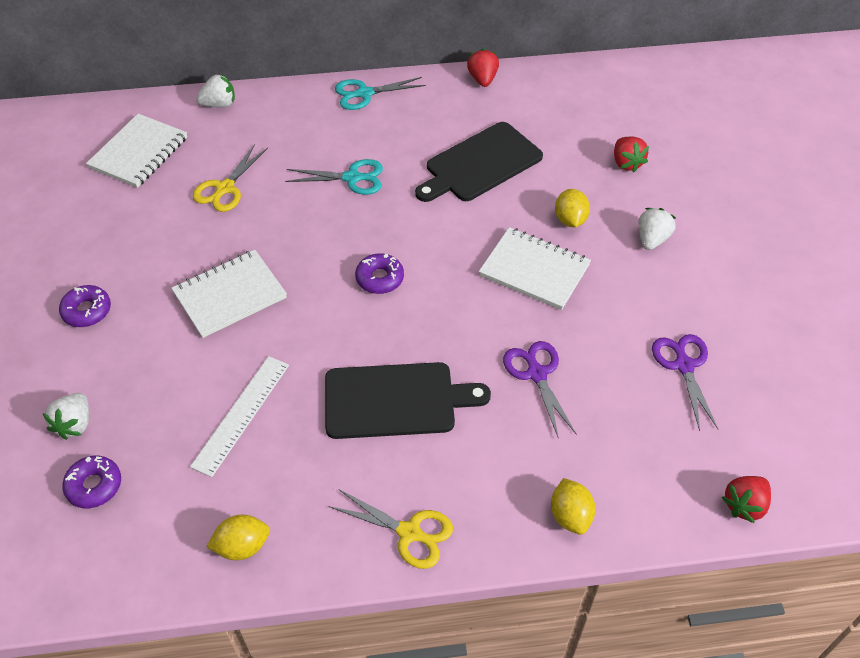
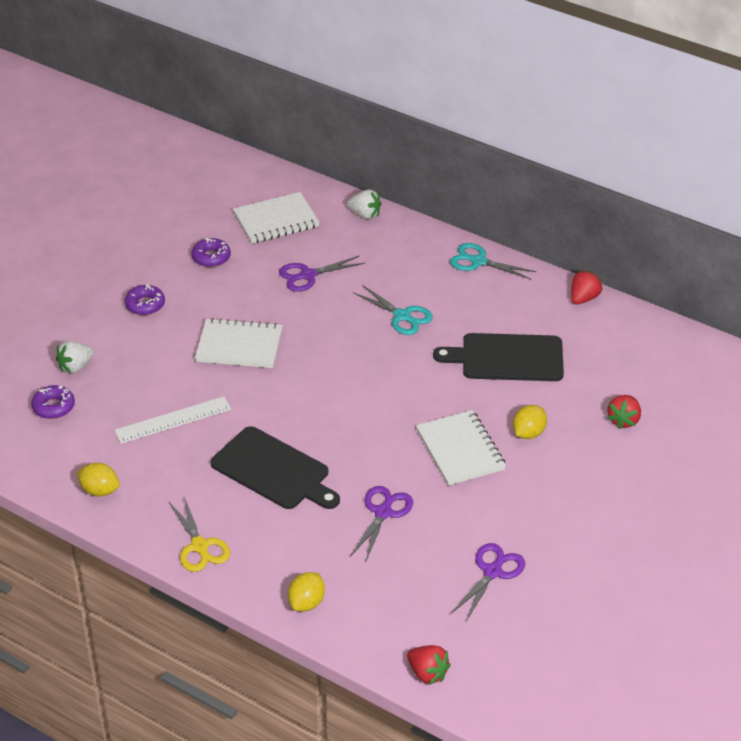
camera: 40 degrees right, 10 degrees down
(225, 188) = (307, 275): yellow scissors -> purple scissors
(379, 278) = (347, 392): purple donut -> purple donut (211, 257)
(652, 239) = (575, 482): white strawberry -> none
(744, 505) = (427, 673): red strawberry -> red strawberry turned 135 degrees counterclockwise

